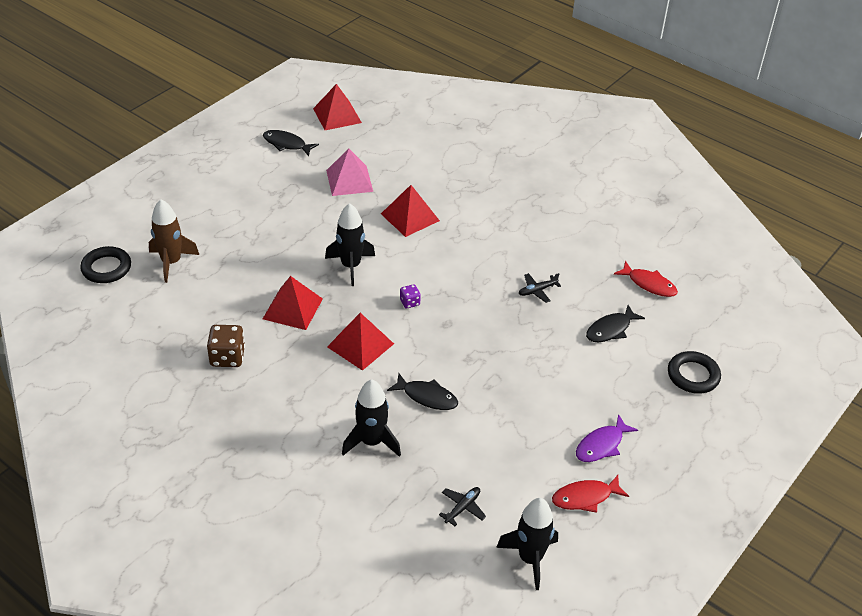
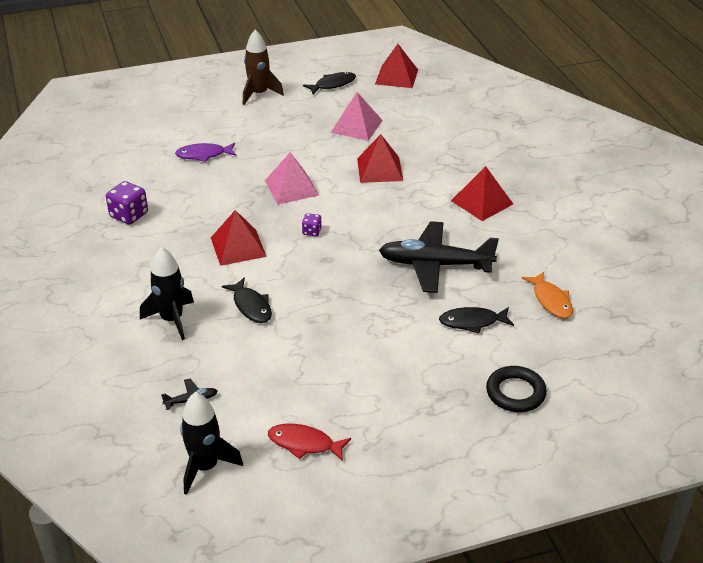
camera: 35 degrees right, 5 degrees down
(106, 268) = (109, 124): black ring -> none
(171, 262) = (158, 136): brown rocket -> brown rocket (259, 94)
(227, 357) = (129, 215): brown dice -> purple dice
(287, 144) = (332, 84): black fish -> black fish turned 90 degrees clockwise
(292, 308) = (213, 200): red pyramid -> red pyramid (482, 202)
(351, 266) = (291, 187): black rocket -> pink pyramid
(537, 291) = (435, 265): black plane -> black plane, size x2.42
(601, 445) = (364, 410): purple fish -> purple fish (203, 155)
(649, 284) = (551, 300): red fish -> orange fish

